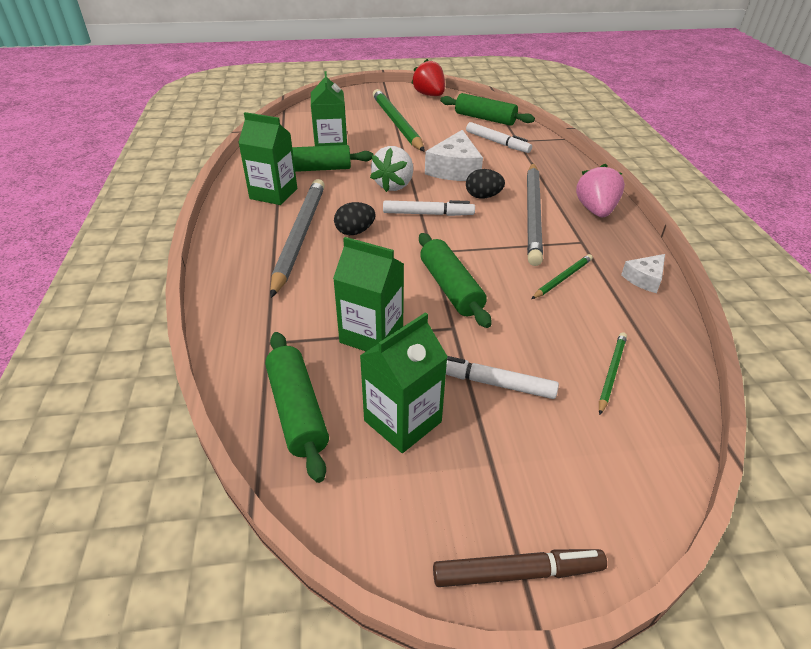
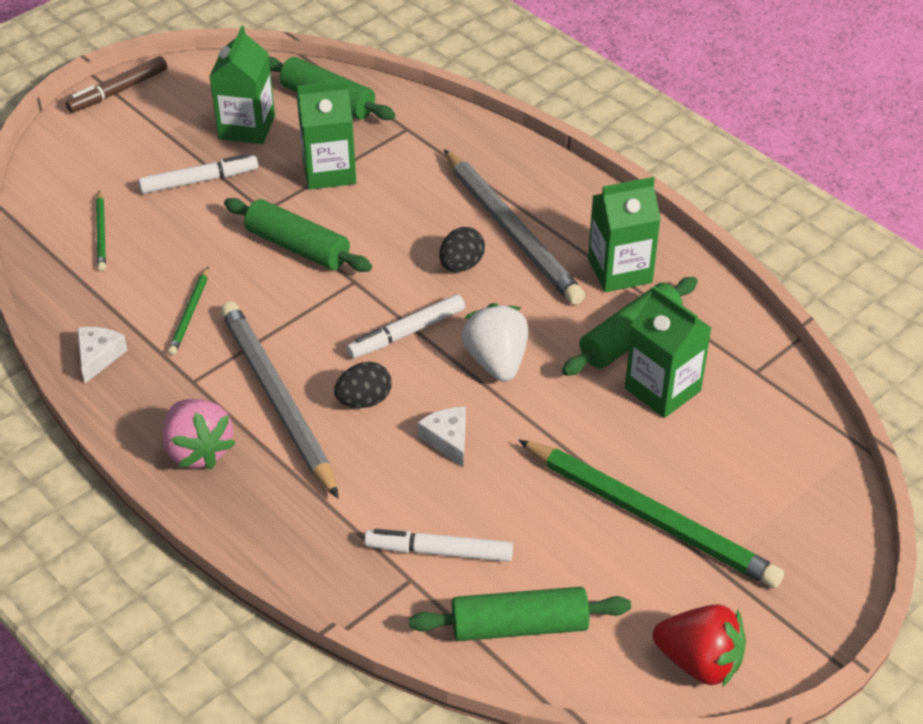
camera: 145 degrees right, 5 degrees up
(454, 169) = (448, 440): white cheese -> white cheese, size x0.55

